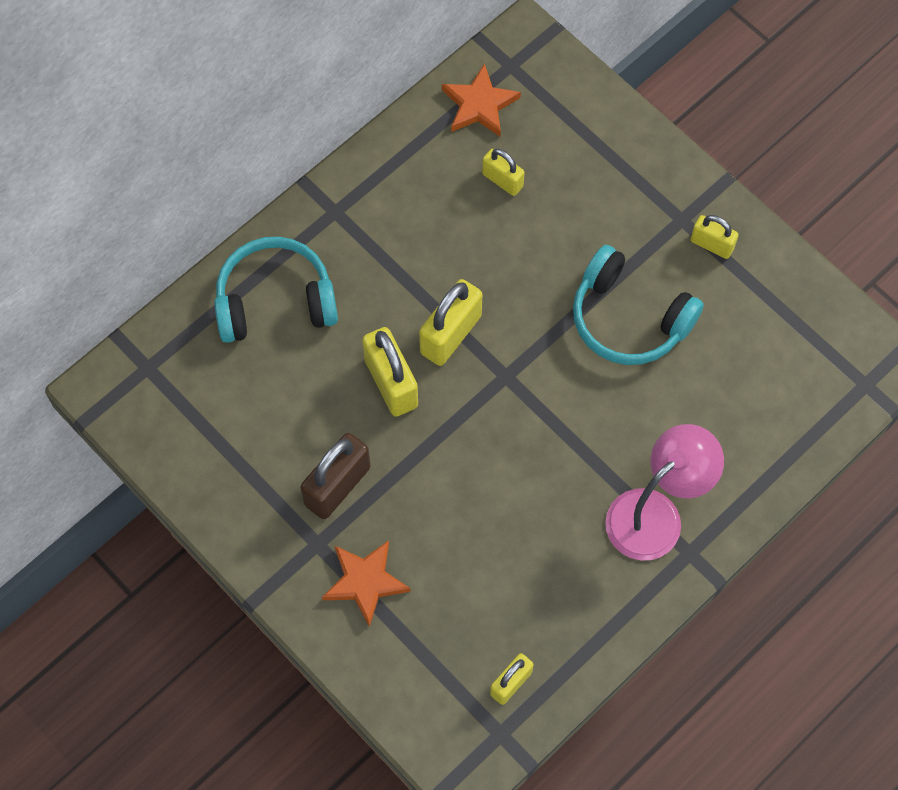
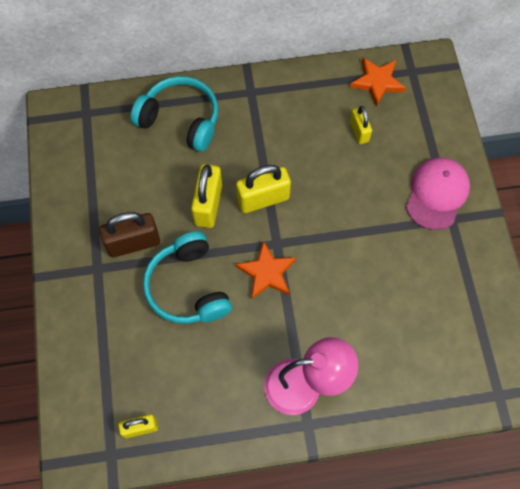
camera: 35 degrees right, 0 degrees up
(365, 582) = (105, 308): orange star -> orange star (266, 272)
(629, 318) = (376, 257): turquoise headphones -> turquoise headphones (188, 287)
(645, 200) = (437, 194): none -> pink cap
(712, 244) = (459, 245): yellow padlock -> none

